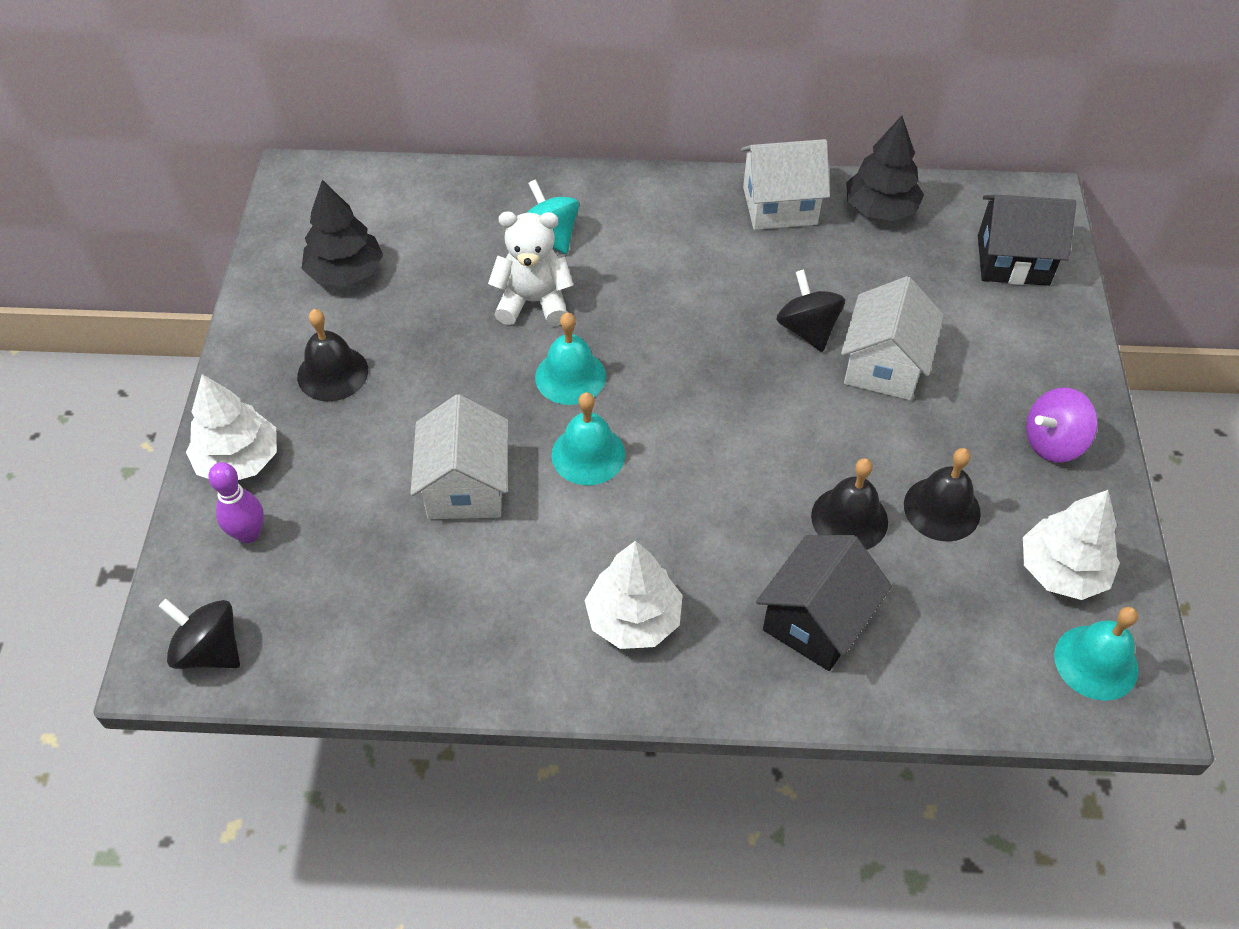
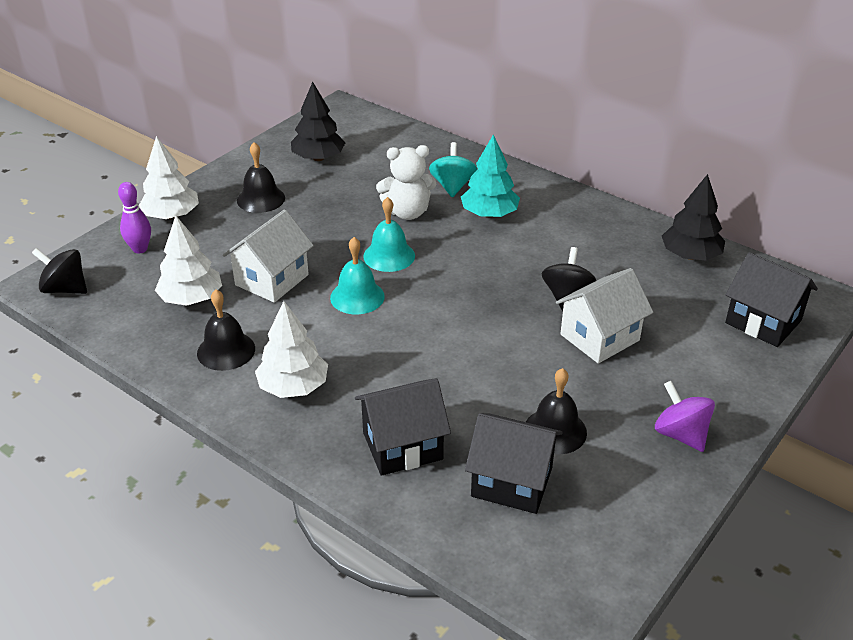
camera: 35 degrees right, 15 degrees down
(210, 650) = (65, 289): black spinning top -> black spinning top turned 45 degrees counterclockwise
(533, 302) = (407, 212): white teddy bear -> white teddy bear turned 135 degrees clockwise
(628, 257) = (489, 214): none -> turquoise tree
(779, 206) = (619, 227): white house -> none
(849, 518) = (484, 405): black bell -> black bell (226, 350)
(956, 596) = (511, 482): none -> black house
(1053, 443) = (680, 434): purple spinning top -> purple spinning top turned 45 degrees clockwise
(1062, 570) = (606, 508): white tree -> white tree (191, 298)
(1096, 662) = (573, 573): turquoise bell -> none

